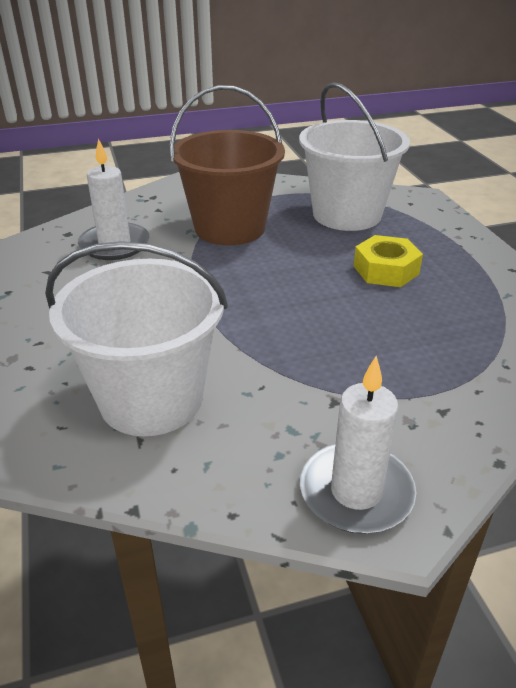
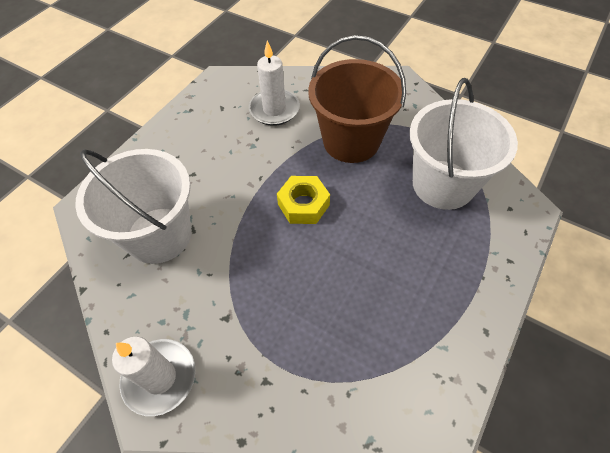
camera: 50 degrees right, 20 degrees up
(386, 270) = (393, 254): yellow nut -> yellow nut (303, 204)

